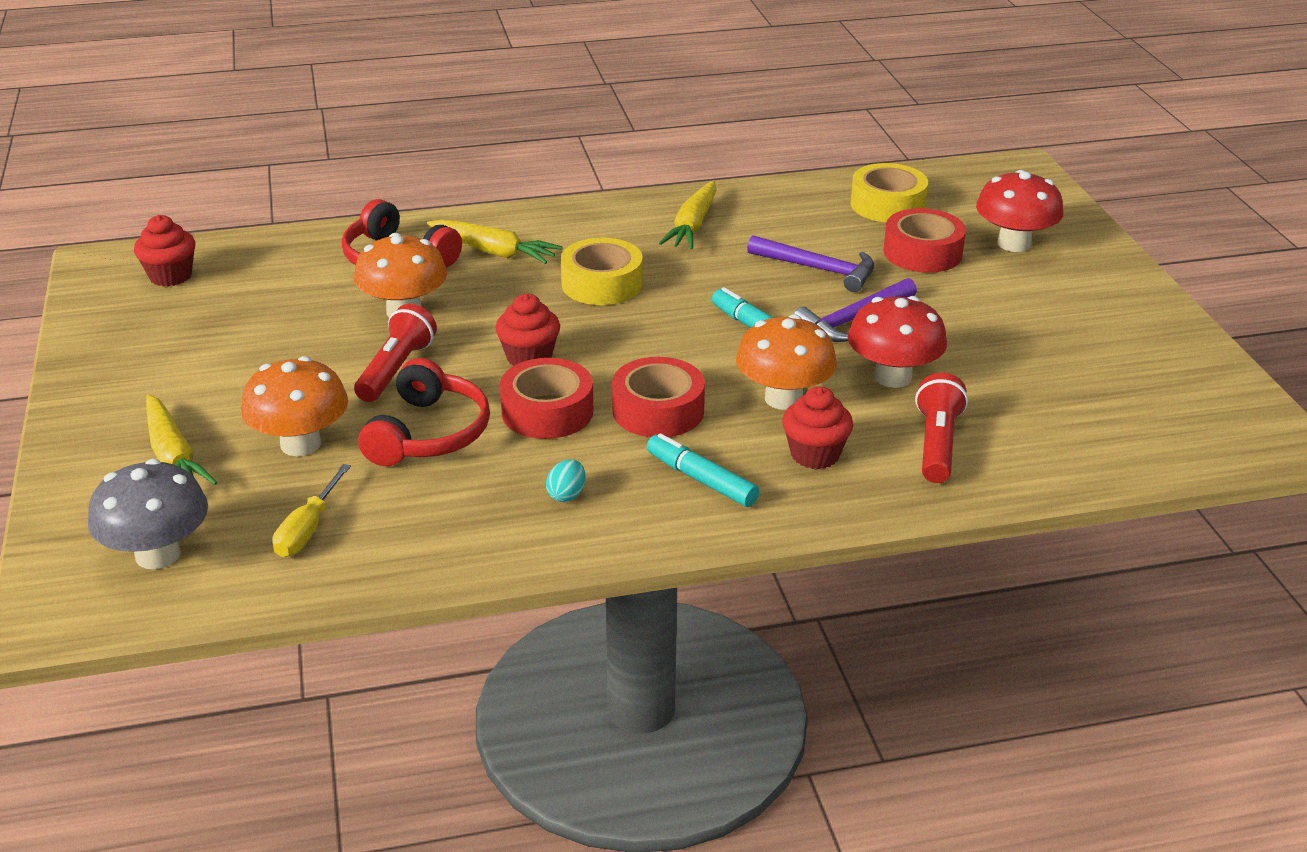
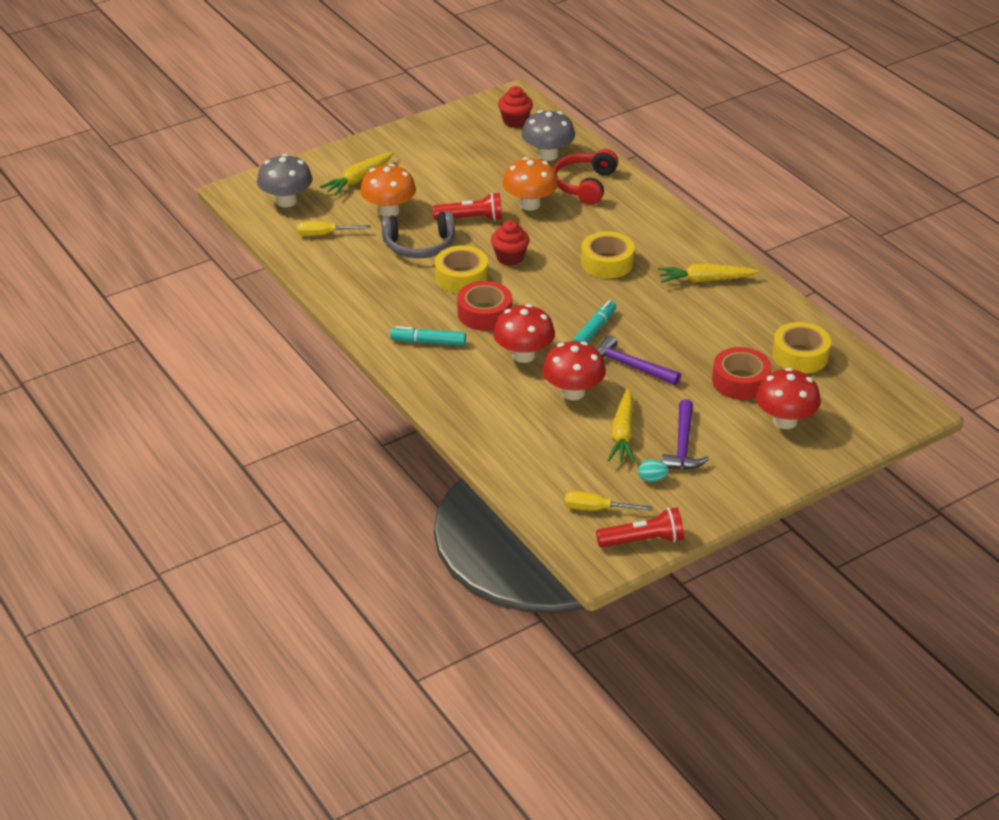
camera: 70 degrees right, 5 degrees up
(291, 270) = (548, 155): none -> grey mushroom
(429, 433) = (419, 245): red headphones -> grey headphones
(494, 252) = (617, 215): yellow carrot -> yellow carrot (623, 434)
(547, 411) = (461, 277): red tape -> yellow tape
(566, 495) = (391, 302): turquoise egg -> turquoise egg (652, 479)
(701, 480) = (428, 342): turquoise marker -> turquoise marker turned 105 degrees counterclockwise
(783, 398) = (523, 355): orange mushroom -> red mushroom
(815, 454) = (474, 376): red cupcake -> none
(818, 269) = (685, 341): purple hammer -> purple hammer (683, 445)
(937, 444) = (510, 419): red flashlight -> red flashlight (643, 540)
(1164, 416) = (596, 509): none -> yellow screwdriver

